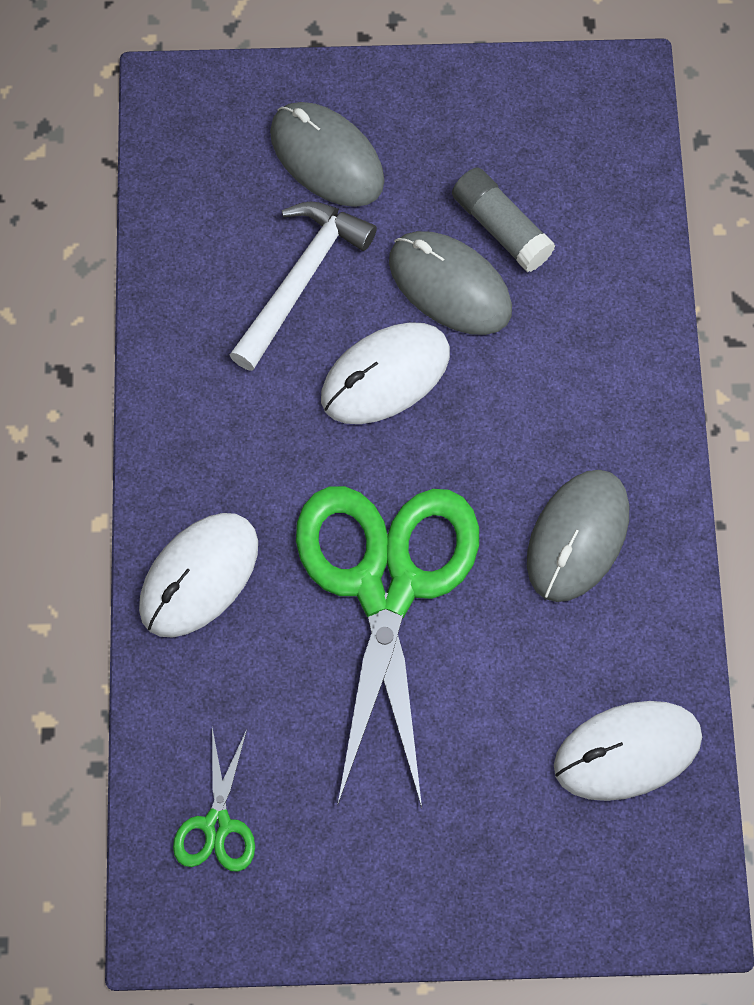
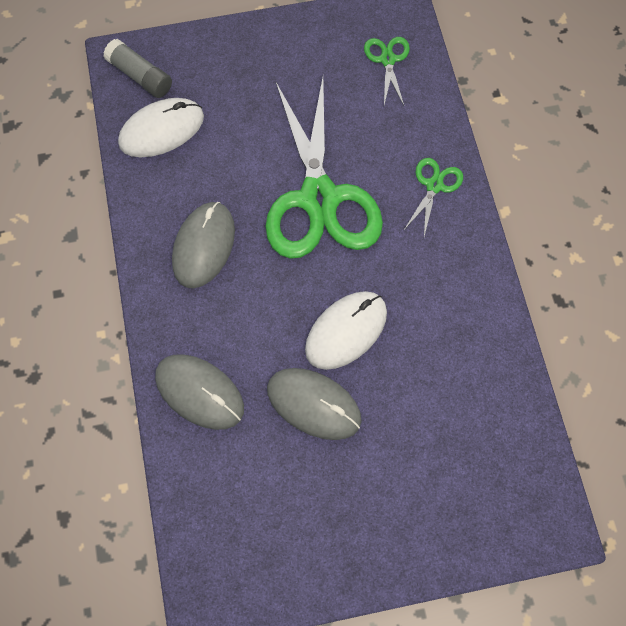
camera: 170 degrees right, 0 degrees up
(199, 576) = (434, 186): white mouse -> green scissors
(300, 280) = (419, 391): white hammer -> none
(326, 157) = (424, 493): grey mouse -> grey mouse (199, 392)
(501, 228) = (284, 456): grey glue stick -> grey glue stick (140, 76)

